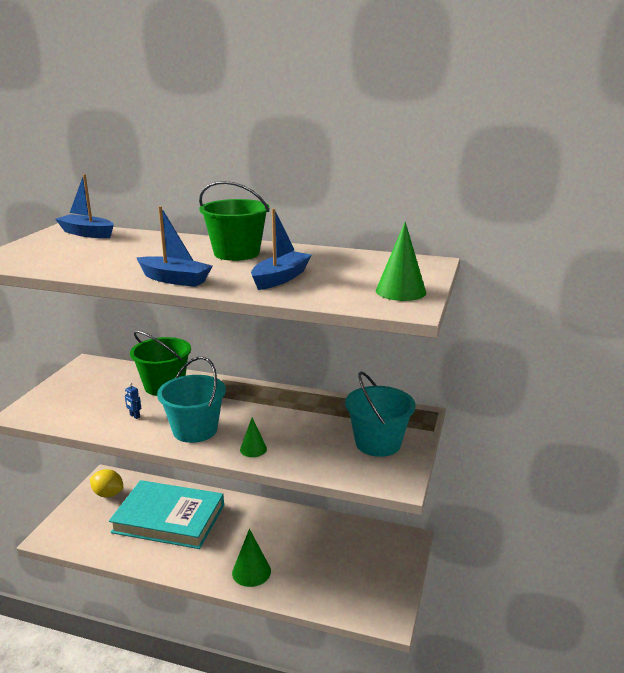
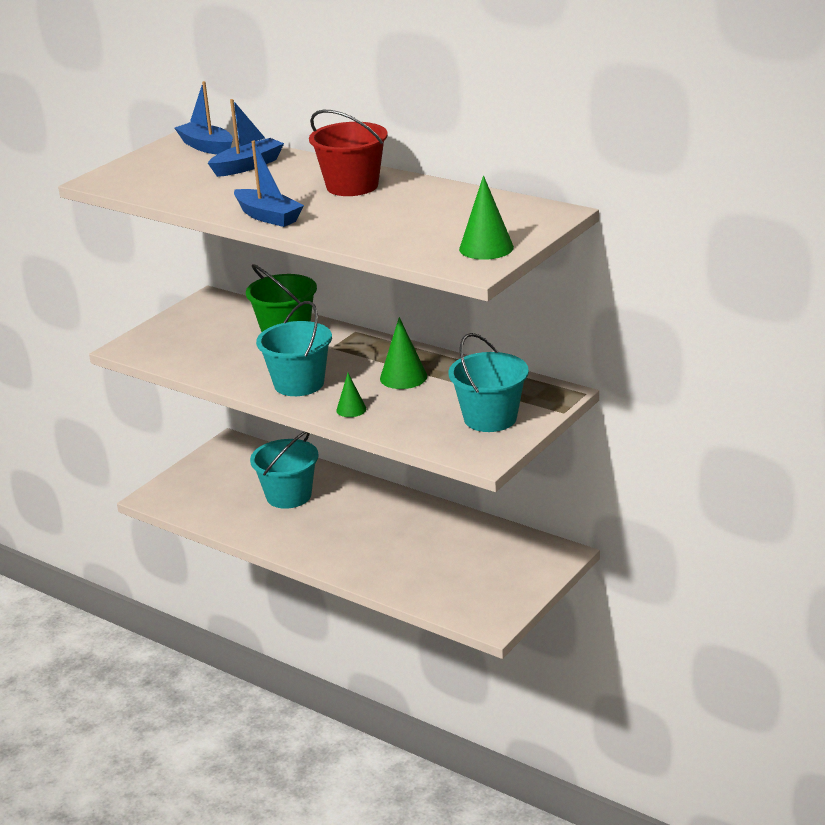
camera: 20 degrees right, 5 degrees up
(108, 494) = (227, 462): yellow lemon -> none
(134, 416) = (241, 363): blue robot -> none
(169, 518) = (288, 496): turquoise book -> turquoise bucket
(236, 253) = (352, 186): green bucket -> red bucket
(251, 572) = (361, 560): green cone -> green cone (403, 377)
(280, 278) = (375, 223): blue boat -> blue boat (248, 166)

